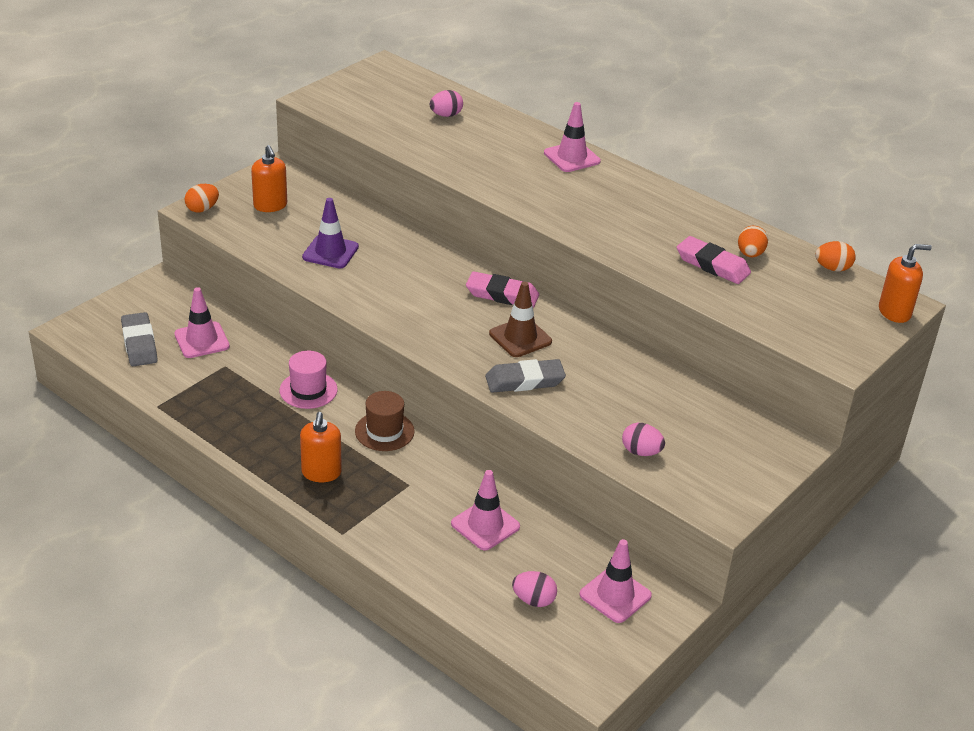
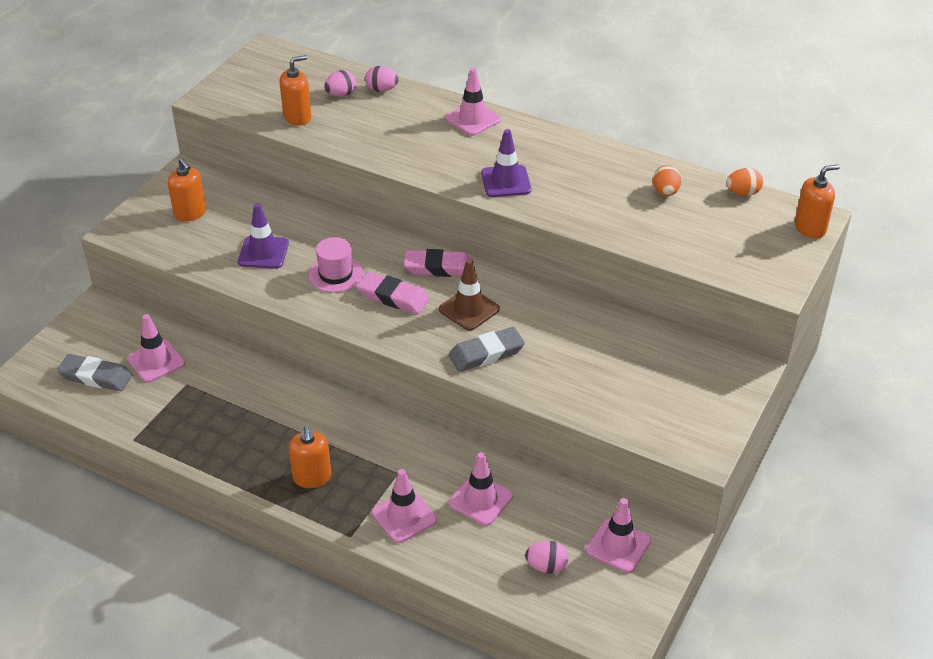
camera: 10 degrees left, 5 degrees up
(139, 344) = (96, 376): grey eraser -> grey eraser turned 45 degrees counterclockwise
(202, 209) = (125, 229): orange egg -> none
(308, 390) = (274, 394): pink hat -> pink hat (335, 274)
(384, 431) = (359, 422): brown hat -> none
(396, 128) = (297, 117): none -> orange soap dispenser
(402, 525) = (404, 516): none -> pink traffic cone
(586, 218) = (506, 181): none -> purple traffic cone
(641, 452) = (613, 406): pink egg -> pink egg (381, 90)
(712, 265) = (635, 210): pink eraser -> pink eraser (393, 297)

